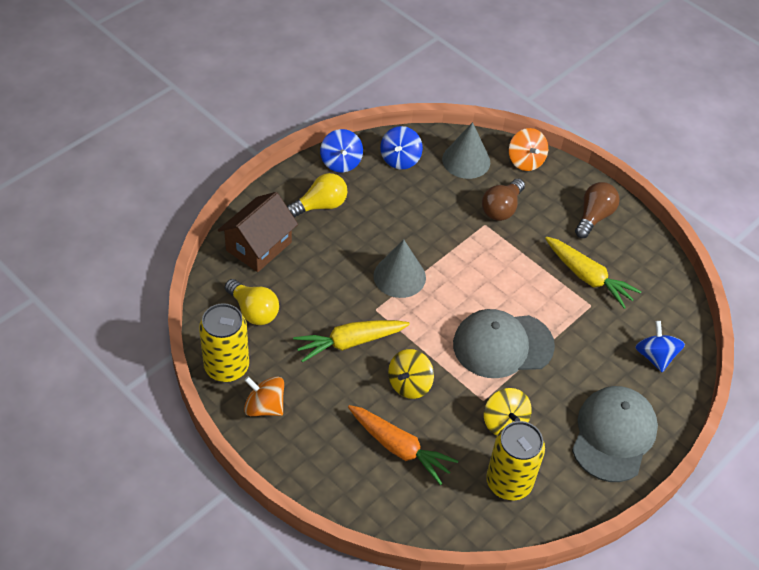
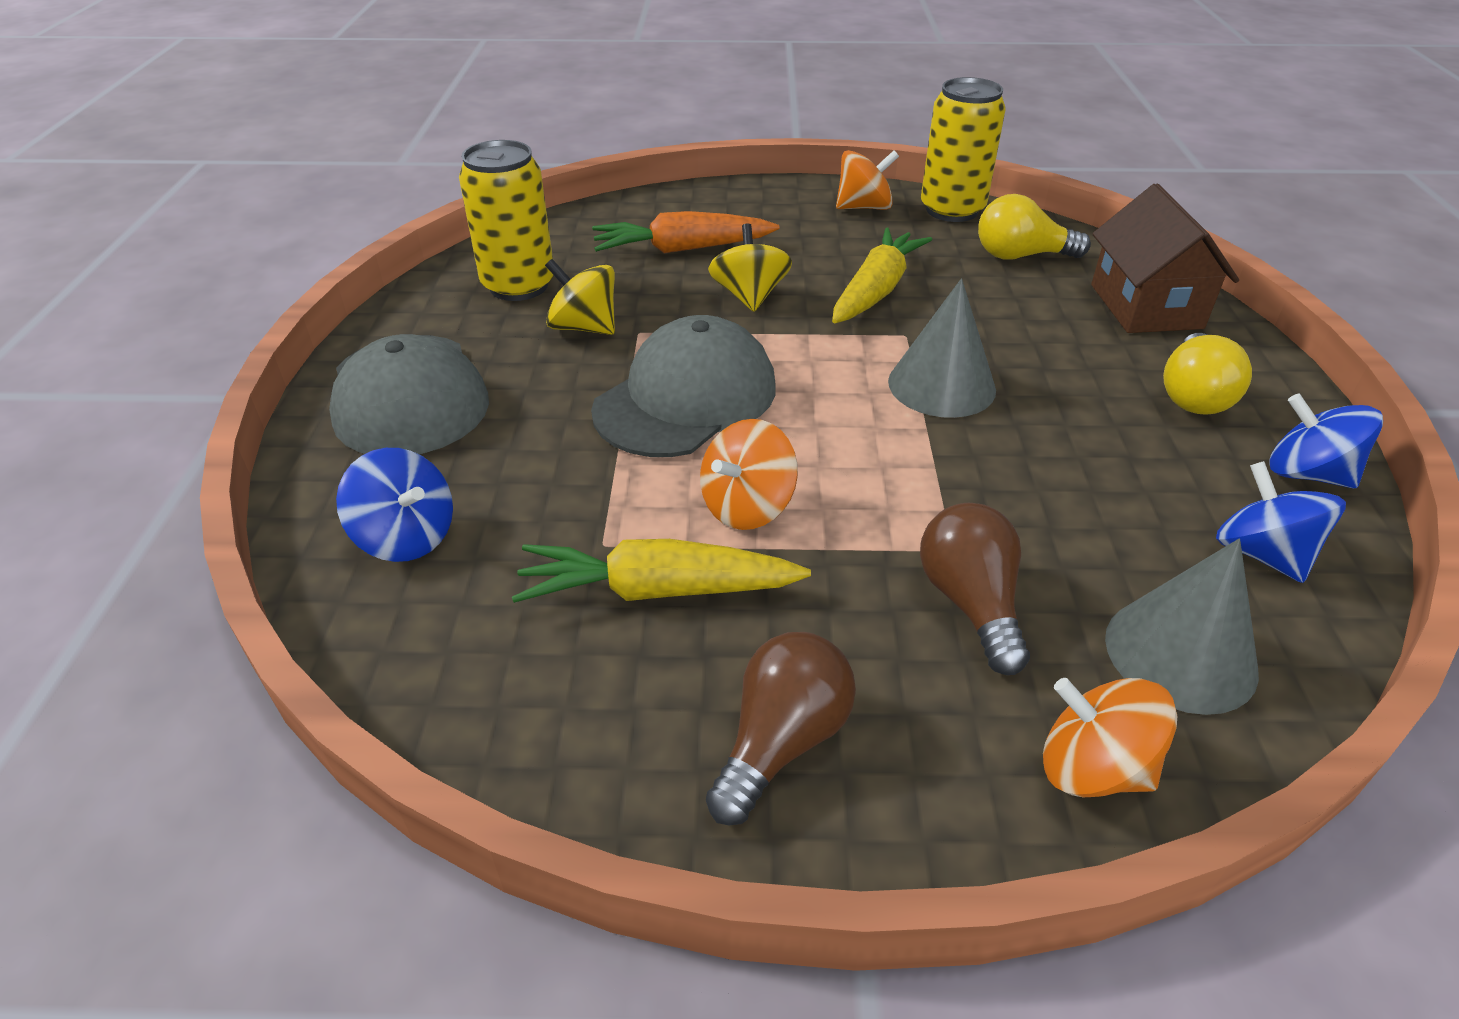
camera: 140 degrees right, 10 degrees down
(531, 283) = (747, 506): none -> orange spinning top
(593, 217) = (781, 742): brown light bulb -> brown light bulb turned 135 degrees counterclockwise

